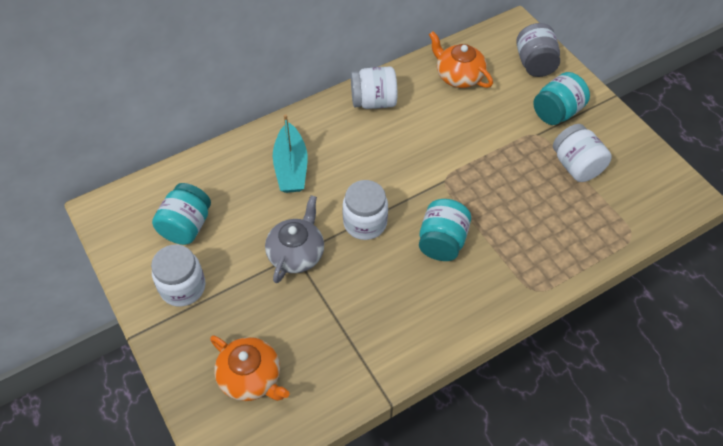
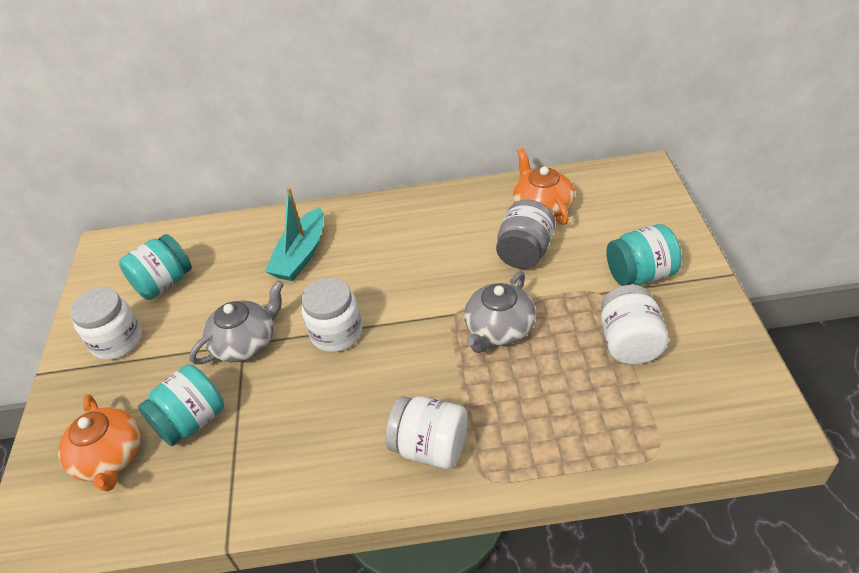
camera: 30 degrees right, 10 degrees down
(374, 102) = (430, 212): white jar -> white jar (430, 447)
(442, 242) = (407, 381): turquoise jar -> turquoise jar (192, 421)
(483, 183) = (499, 329): none -> grey teapot
(535, 64) = (644, 215): grey jar -> grey jar (525, 252)

